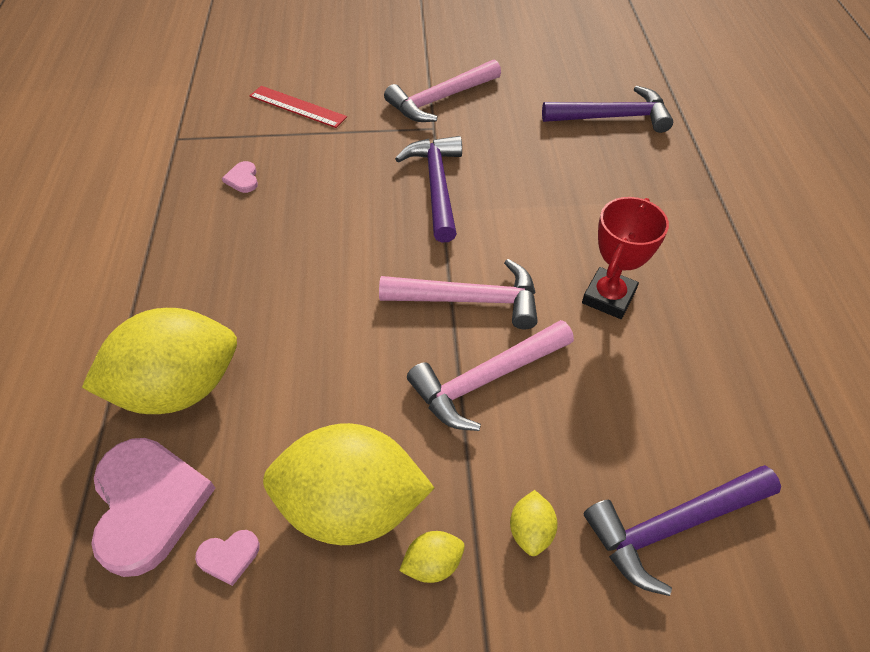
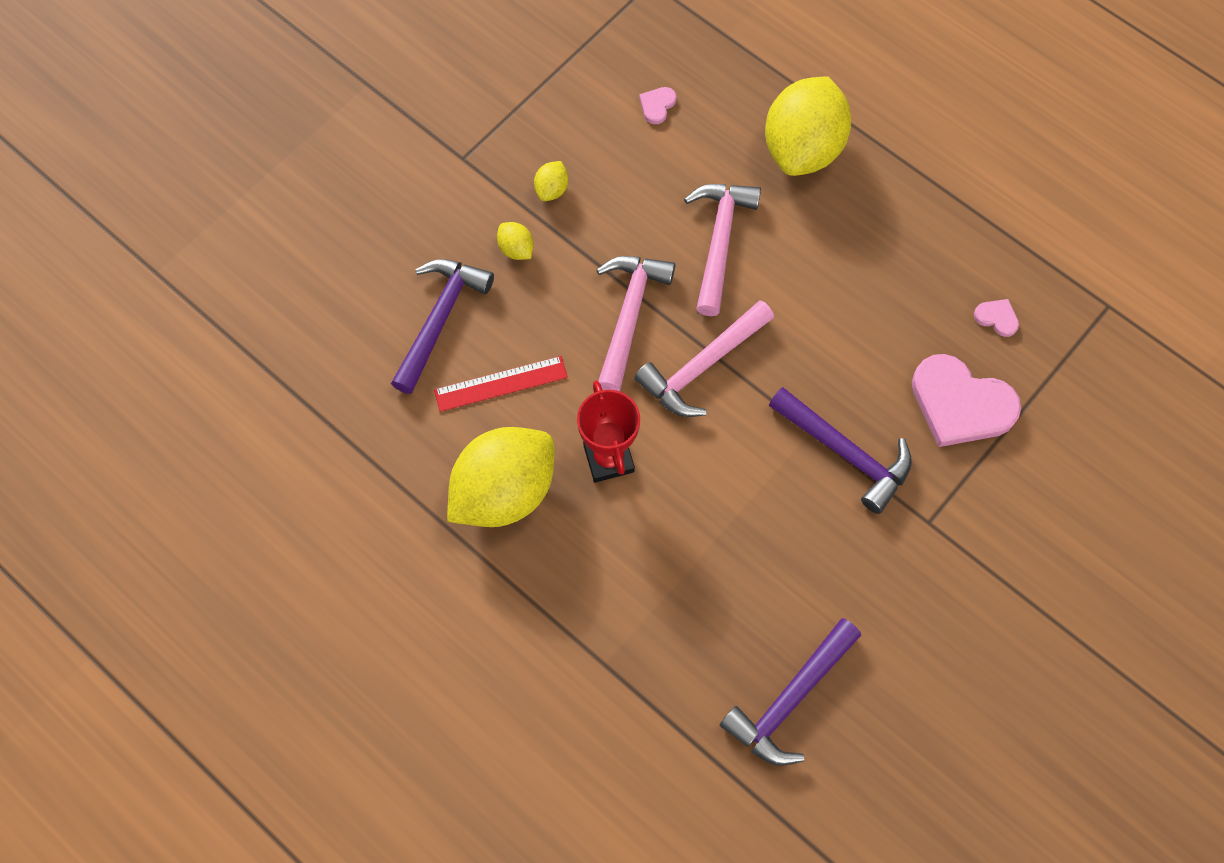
camera: 135 degrees right, 15 degrees up
(148, 504) = (730, 89): pink heart -> pink heart (960, 404)
(297, 107) = (1073, 434): red ruler -> red ruler (501, 383)
(352, 505) = (625, 179): yellow lemon -> yellow lemon (504, 492)
(440, 100) = (968, 568): pink hammer -> pink hammer (719, 241)

